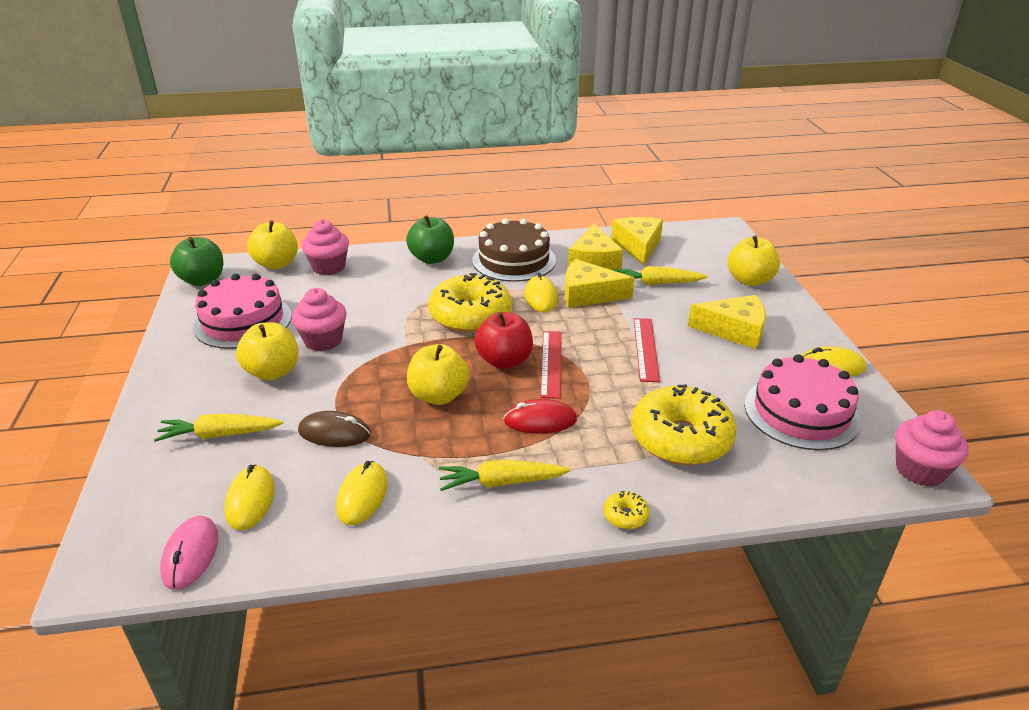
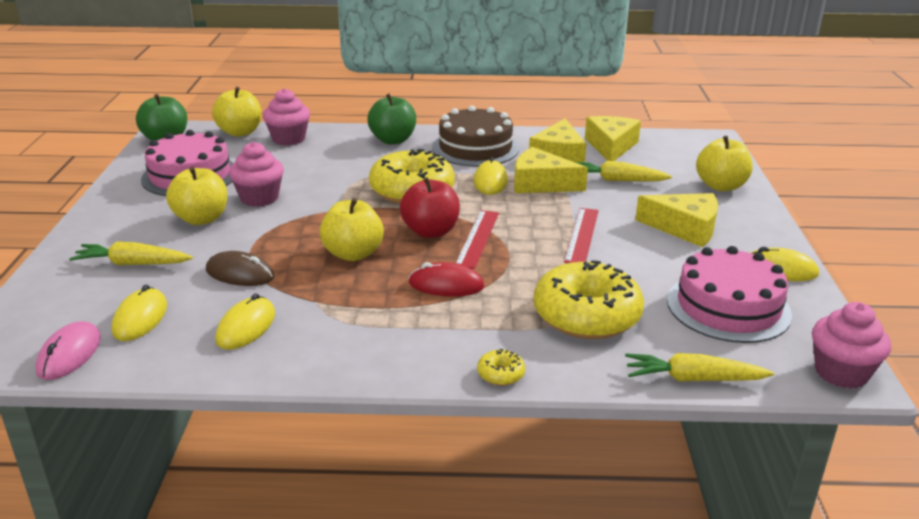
camera: 10 degrees right, 5 degrees down
(501, 482) = (386, 332): yellow carrot -> yellow carrot (693, 379)

